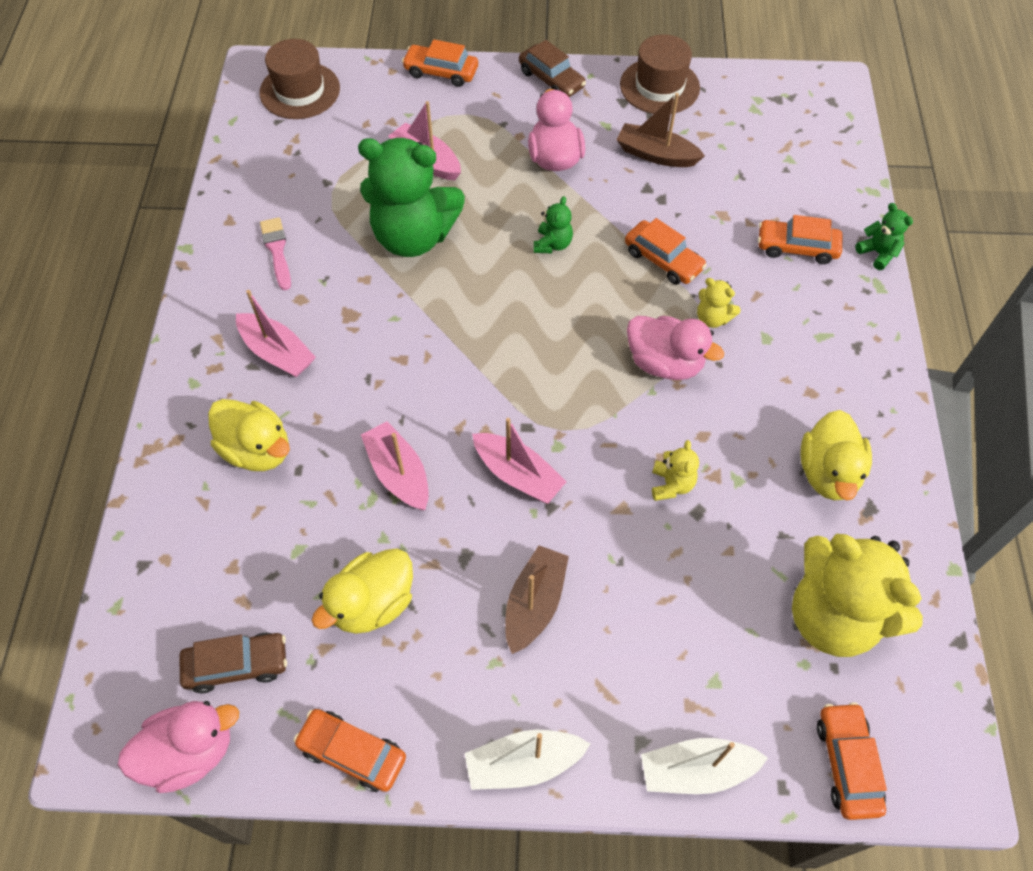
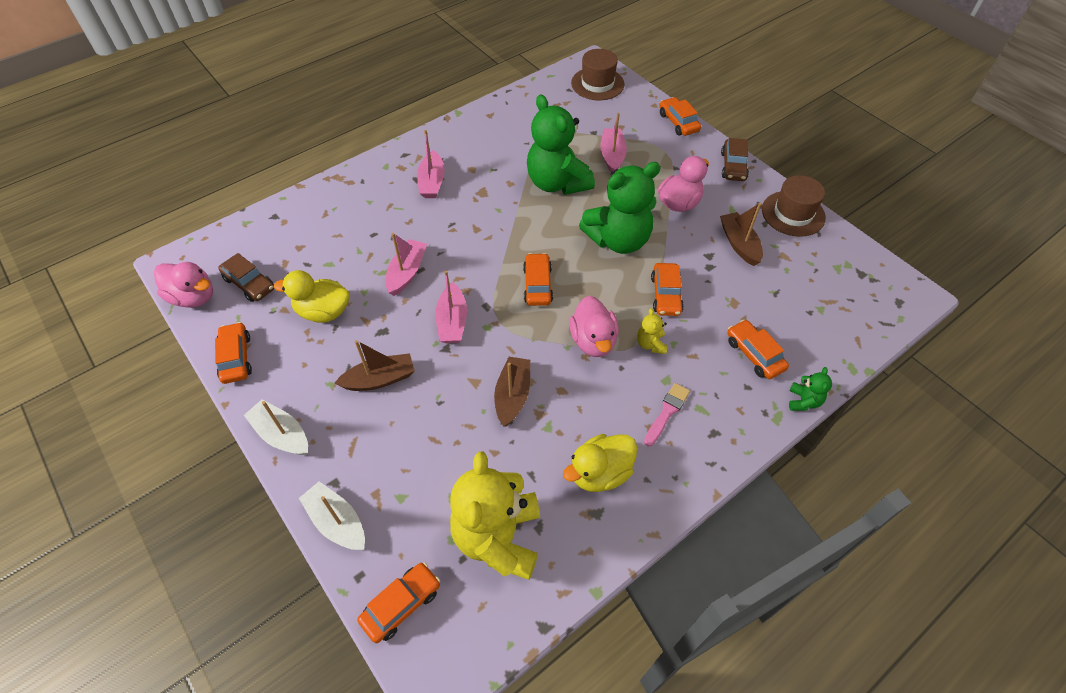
camera: 50 degrees right, 5 degrees down
(257, 450) = (370, 212): yellow duck -> none
(277, 250) = (491, 142): pink brush -> pink brush (667, 412)
(544, 358) = (537, 285): none -> orange car
(552, 244) = (618, 240): green teddy bear -> green teddy bear, size x2.38
(671, 484) = (512, 395): yellow teddy bear -> brown boat

